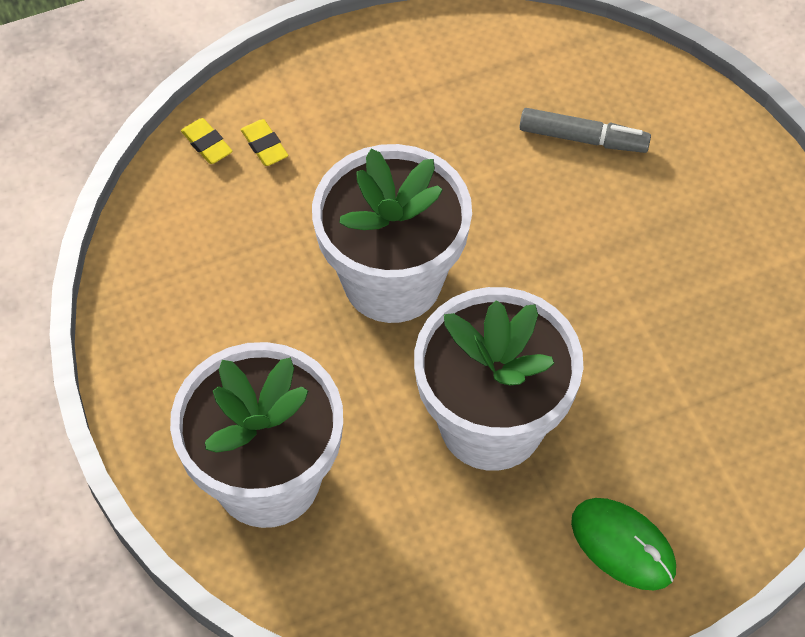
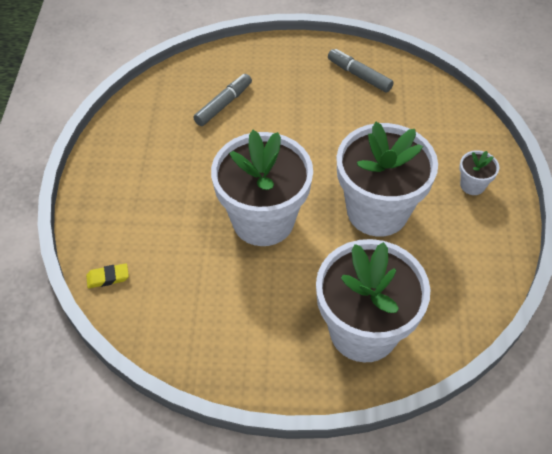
camera: 65 degrees left, 5 degrees down
(264, 145) = (130, 248): yellow eraser -> none
(623, 545) = (472, 185): green mouse -> white flower pot
(767, 296) = (359, 75): none -> grey marker

